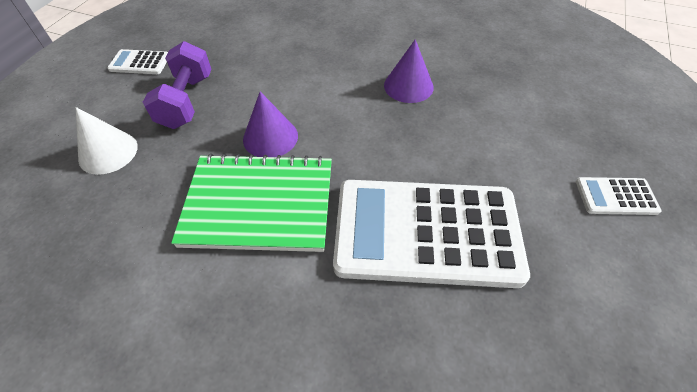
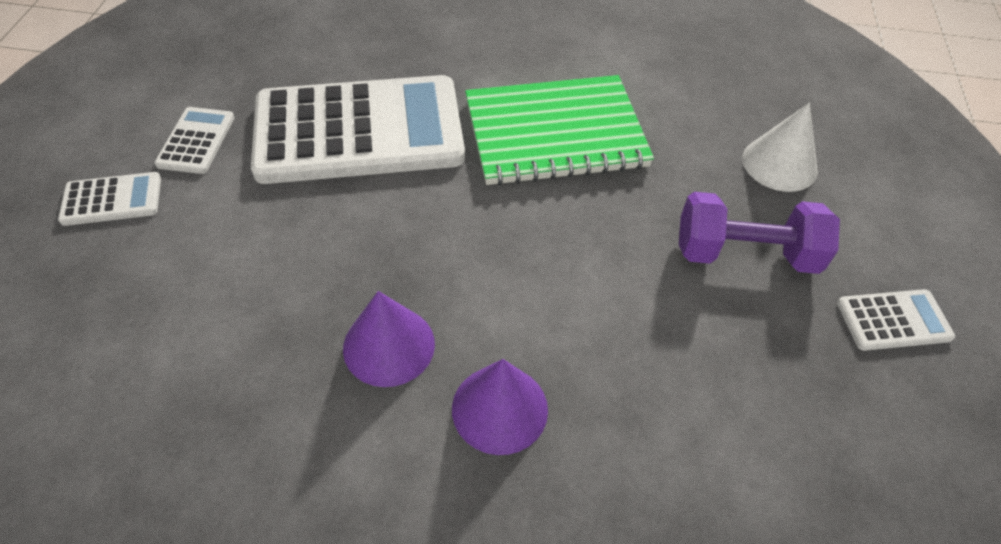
camera: 165 degrees right, 0 degrees up
(187, 101) = (745, 254): purple dumbbell -> purple dumbbell turned 75 degrees counterclockwise
(270, 137) = (584, 214): purple cone -> purple cone (499, 408)
(572, 244) = (196, 141): none -> white calculator

